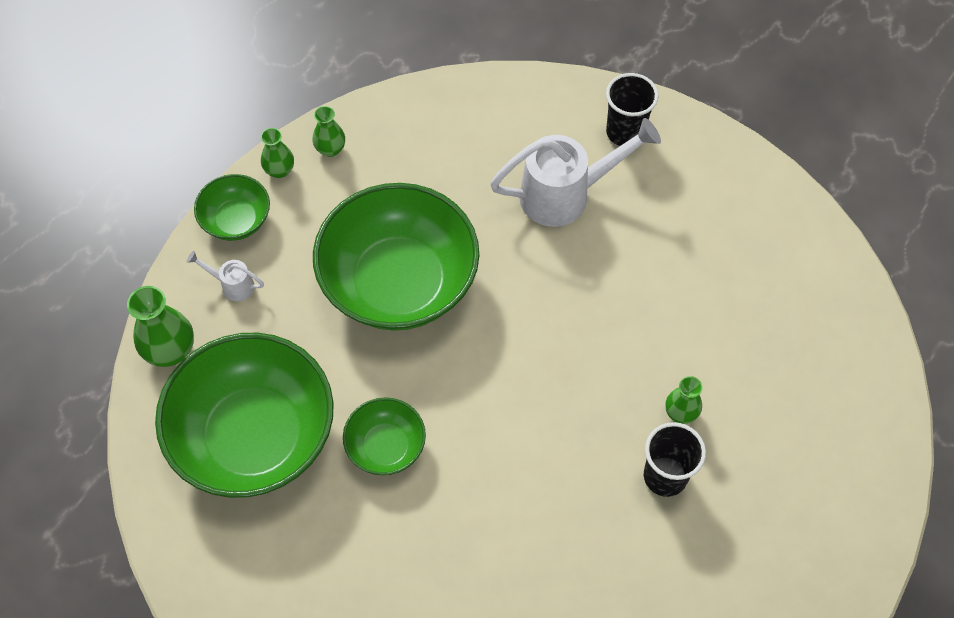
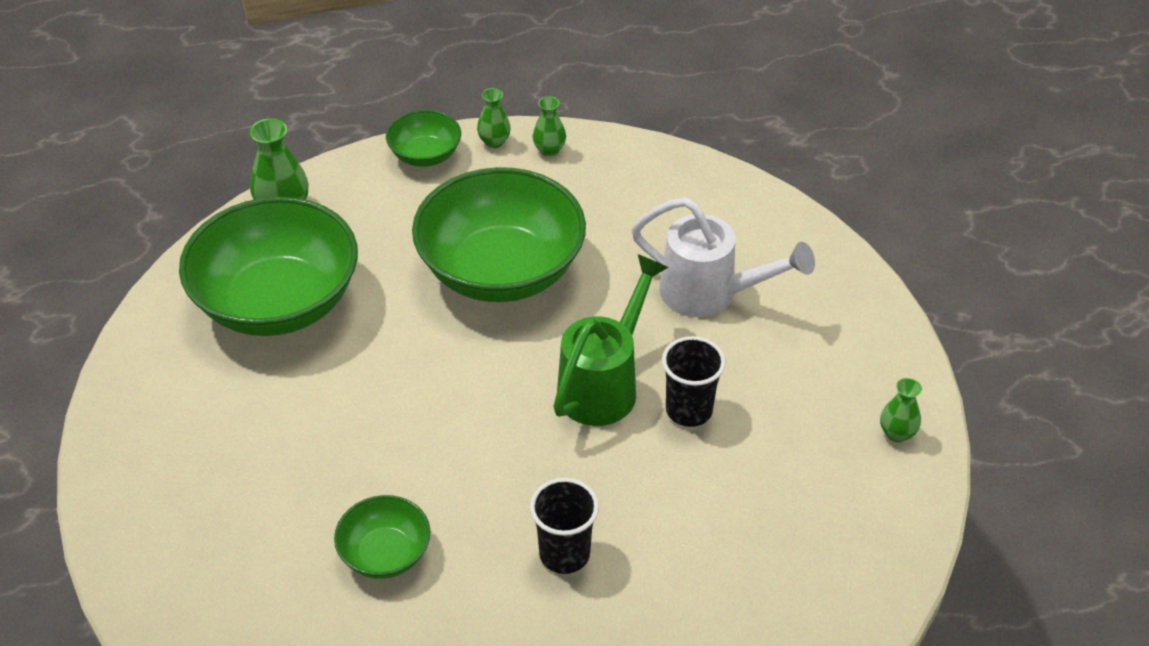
camera: 40 degrees right, 15 degrees down
(232, 285) = (374, 195): white watering can -> none
(386, 446) = (364, 374): green bowl -> green bowl (385, 554)
(564, 322) = (605, 383): none -> green watering can
(625, 132) = (815, 280): black cup -> black cup (689, 410)
(680, 413) = (632, 517): green vase -> green vase (897, 433)

